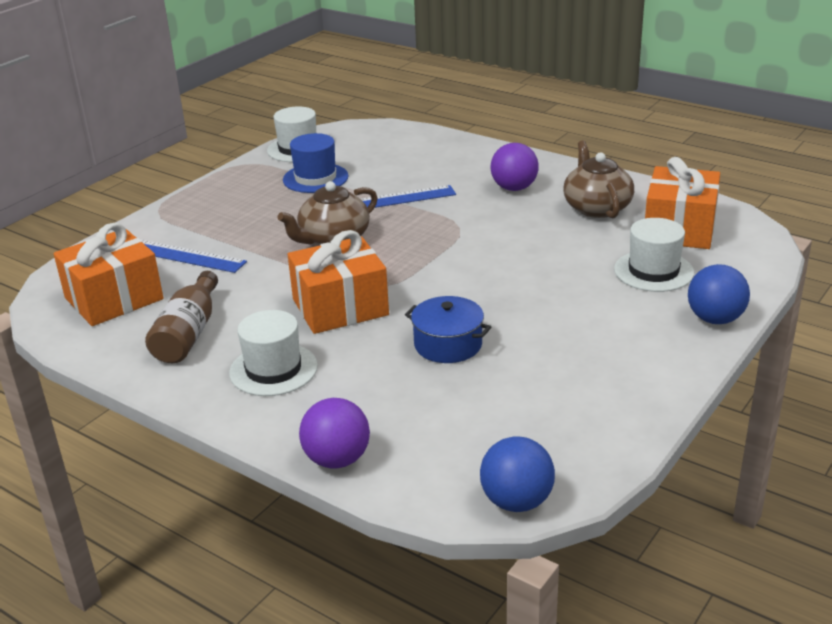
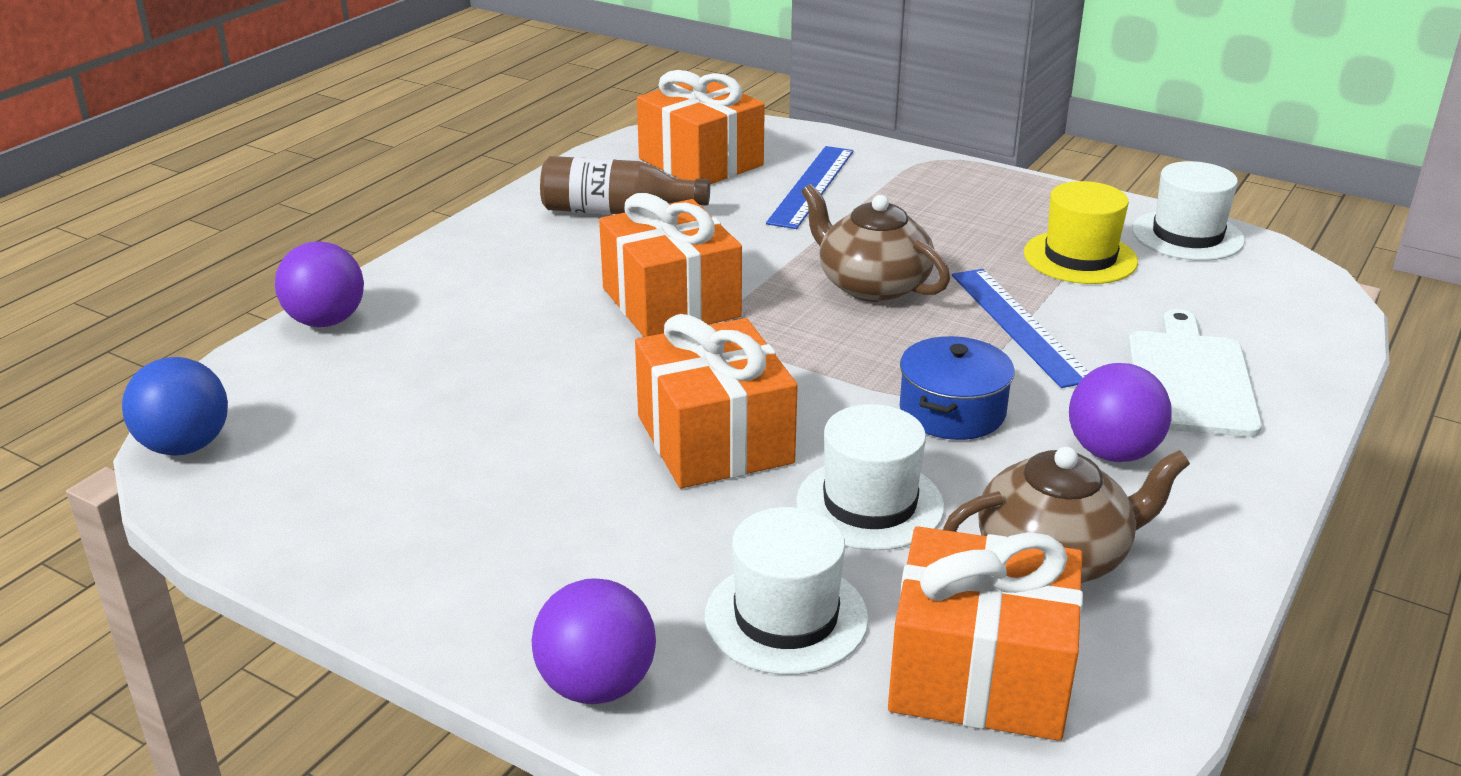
camera: 85 degrees right, 0 degrees up
(273, 369) = (525, 269): white hat -> white hat (870, 504)
(315, 178) = (1080, 257): blue hat -> yellow hat
(448, 344) = (559, 390): blue pot -> blue pot (952, 411)
(450, 165) = (1189, 379): none -> white cutting board
(504, 290) = (715, 439): none -> orange gift
(715, 319) = (597, 685): blue ball -> purple ball

